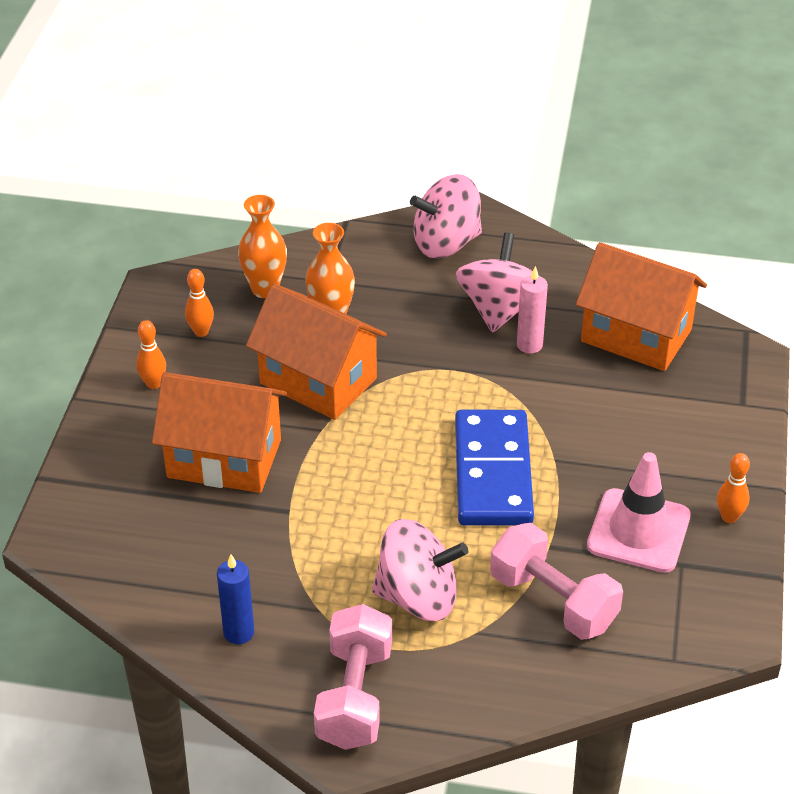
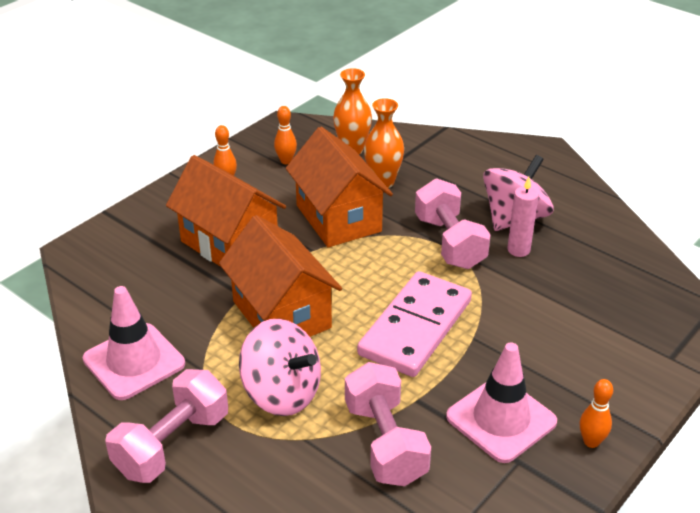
camera: 30 degrees right, 5 degrees down
(239, 632) = (134, 361): blue candle -> pink traffic cone
(446, 243) = (508, 163): pink spinning top -> none
(455, 363) = (449, 242): none -> pink dumbbell
(492, 472) = (415, 327): blue domino -> pink domino
(636, 335) = (613, 273): orange house -> orange house (281, 314)

